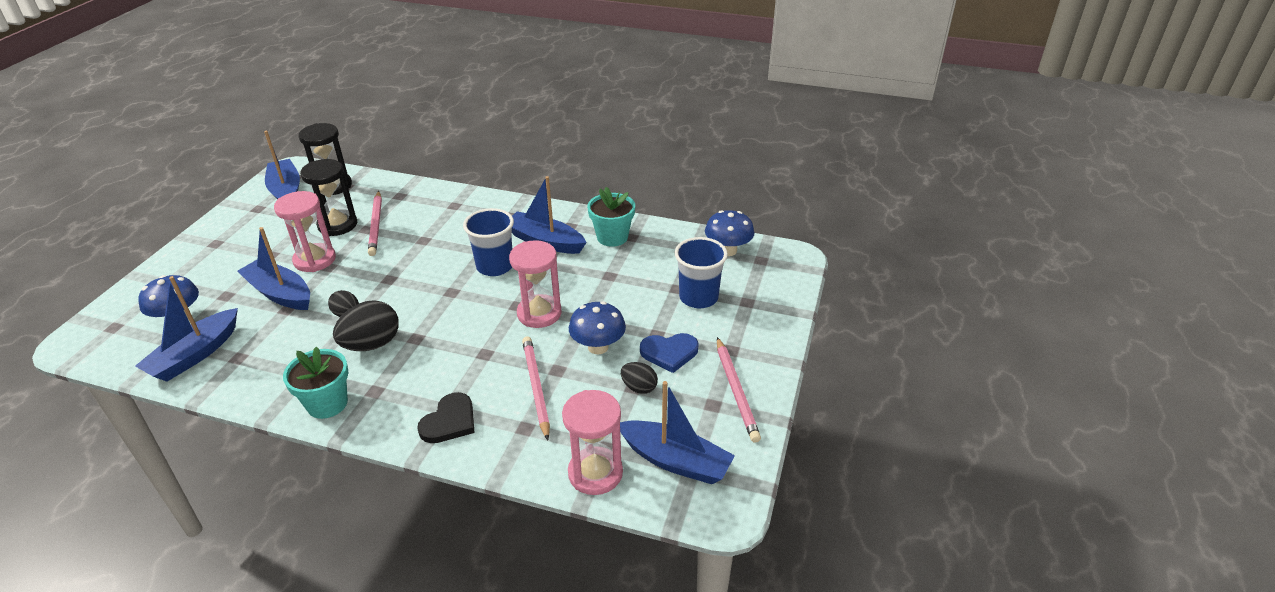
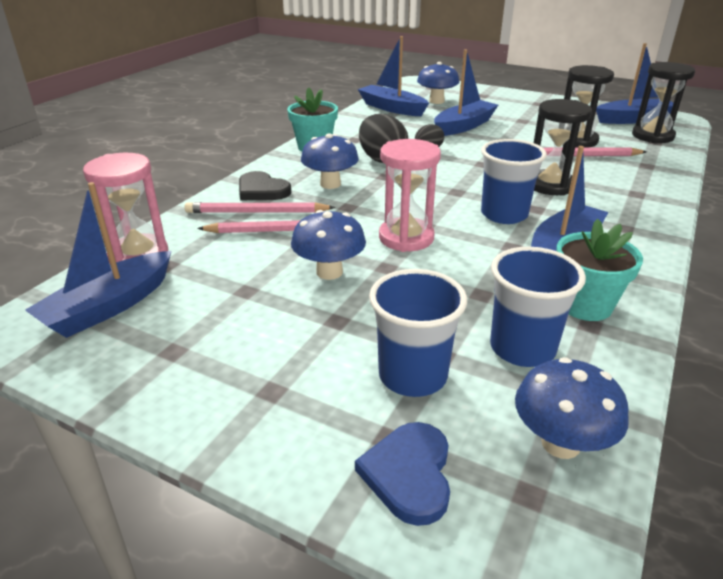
camera: 100 degrees right, 5 degrees down
(315, 260) = (514, 135): pink hourglass -> none
(435, 373) = (330, 184): none -> blue mushroom
(439, 243) = (550, 185): none -> black hourglass
(639, 388) = (241, 294): black egg -> none
(661, 260) = (522, 348): none -> blue cup
(669, 353) = (293, 327): blue heart -> blue heart (409, 474)
(736, 391) = (182, 379): pink pencil -> pink pencil (257, 212)

